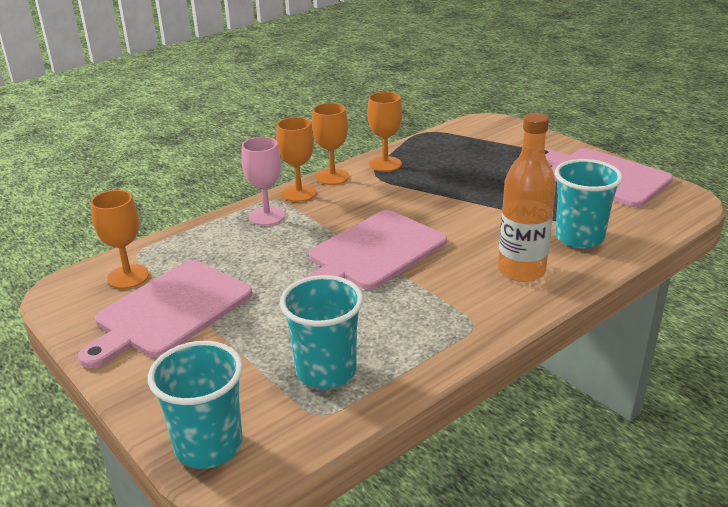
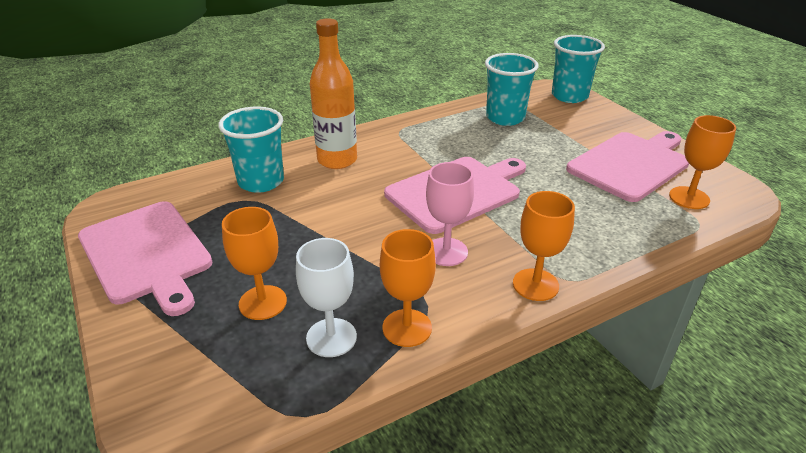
camera: 170 degrees left, 5 degrees up
(267, 216) = (571, 252): pink goblet -> pink goblet (446, 252)
(332, 177) = (489, 311): orange goblet -> orange goblet (263, 302)
(430, 155) = (331, 337): none -> white goblet

